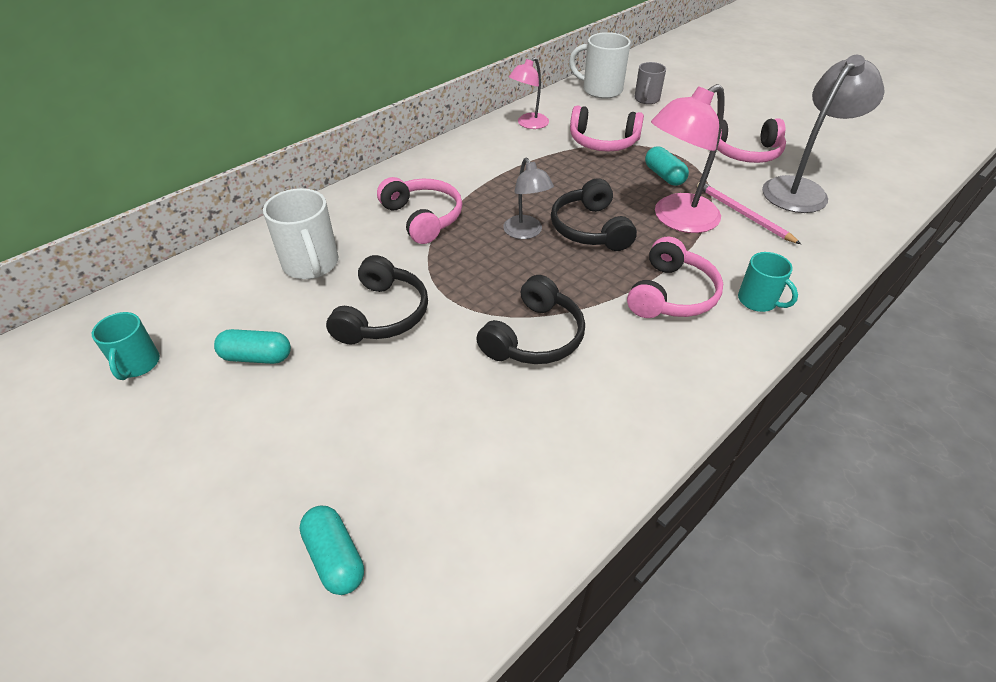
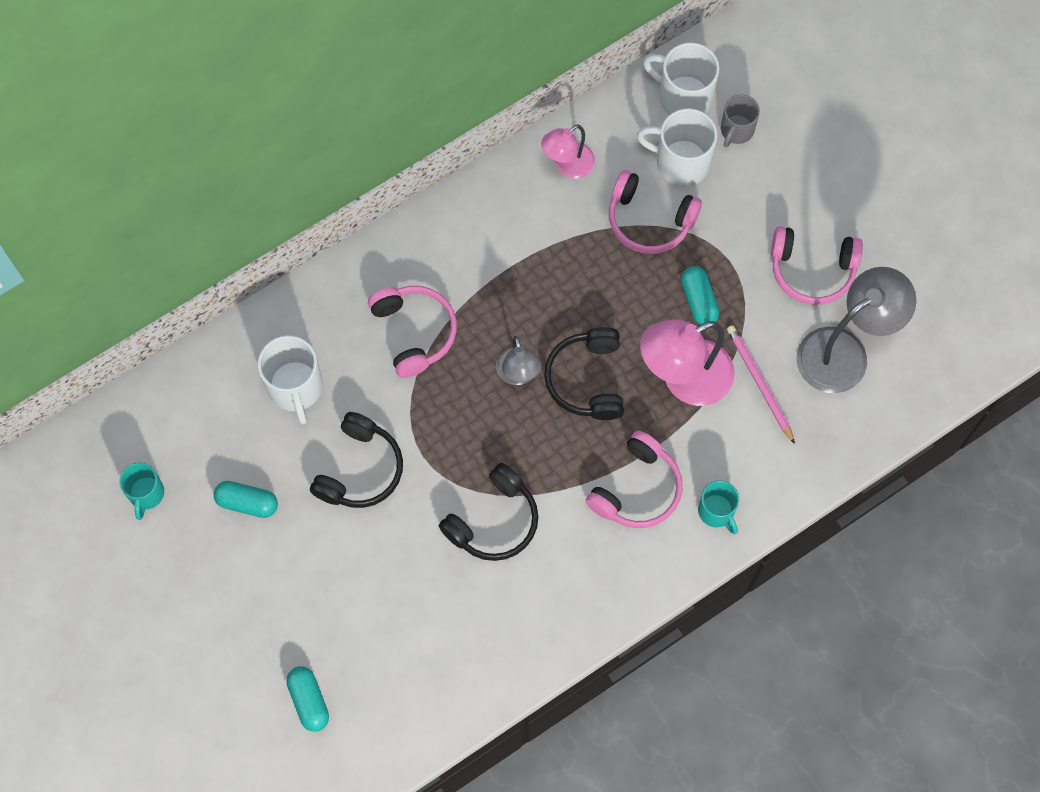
camera: 10 degrees right, 25 degrees up
(613, 115) = (680, 162): none -> white mug

